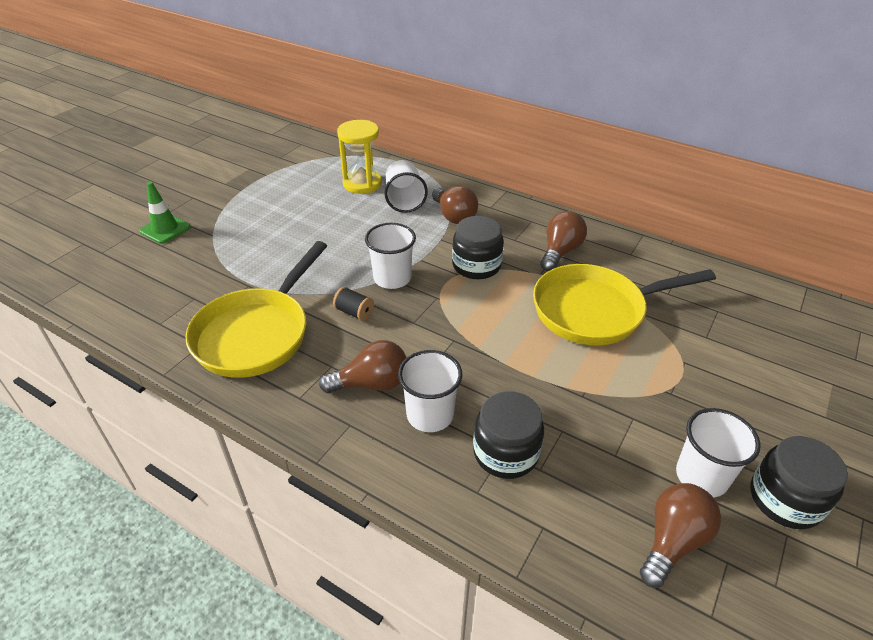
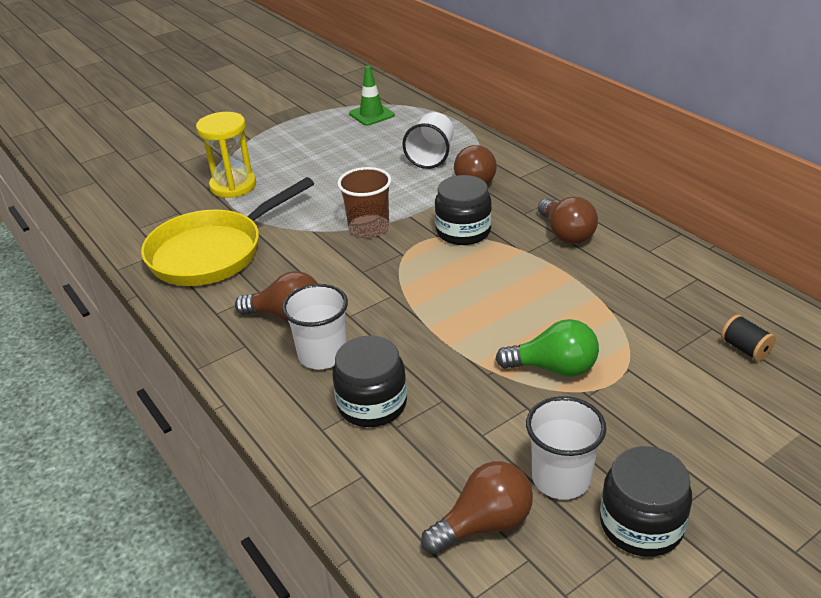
camera: 25 degrees right, 5 degrees down
(165, 229) = (190, 149): green traffic cone -> green traffic cone (371, 114)
(354, 312) = (312, 251): black spool -> black spool (745, 349)
(362, 183) = (399, 134): yellow hourglass -> yellow hourglass (233, 186)
(392, 278) = (369, 228): white cup -> brown cup
(560, 252) = (566, 234): brown light bulb -> brown light bulb turned 105 degrees clockwise
(595, 311) = (562, 298): yellow pan -> none
(630, 376) = (554, 368): none -> green light bulb

